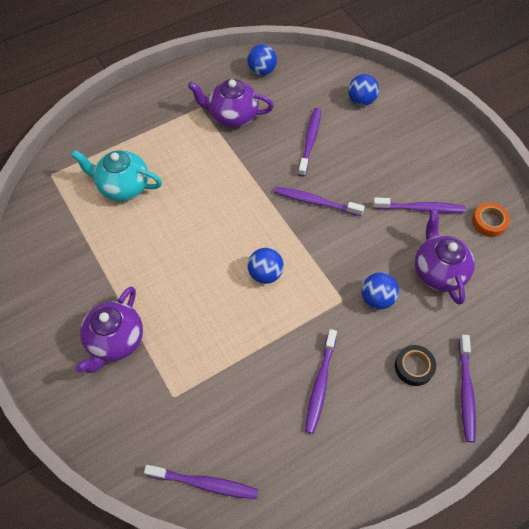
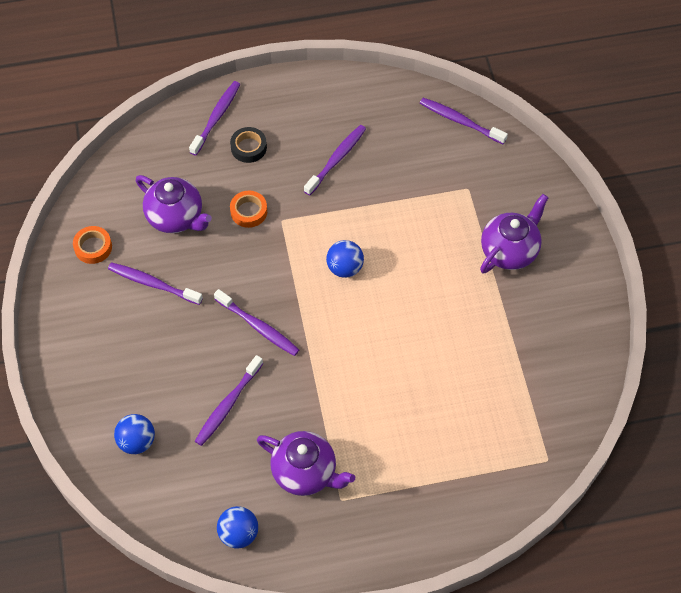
camera: 160 degrees left, 0 degrees up
(123, 187) = (465, 415): turquoise teapot -> none
(377, 298) = (248, 211): blue ball -> orange tape
(438, 271) = (176, 217): purple teapot -> purple teapot turned 60 degrees counterclockwise

